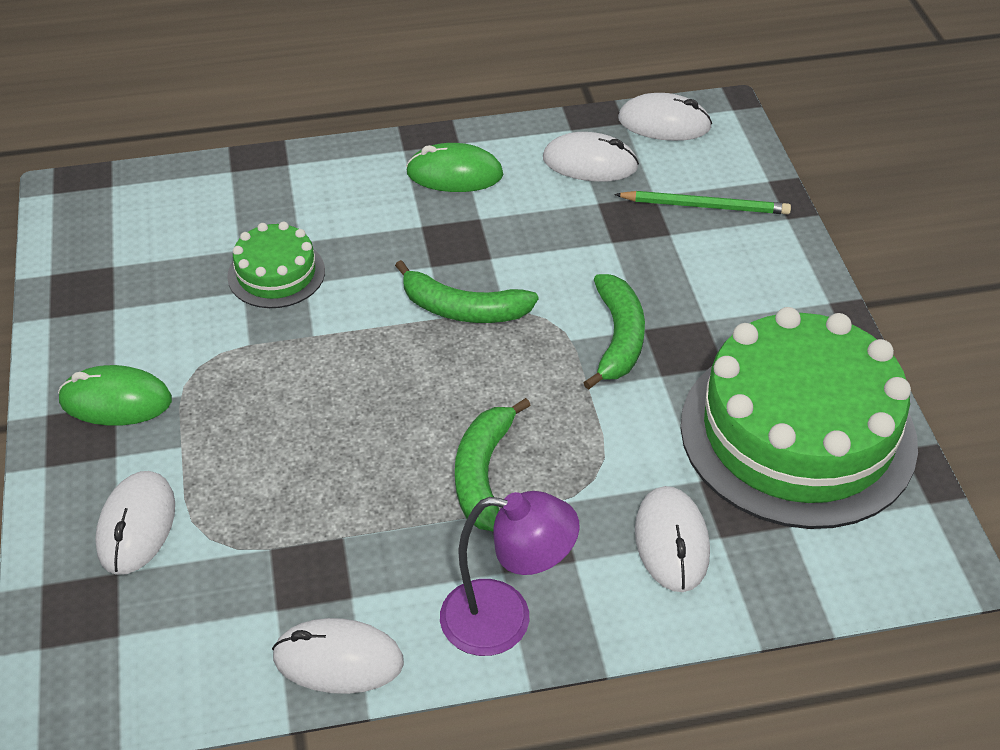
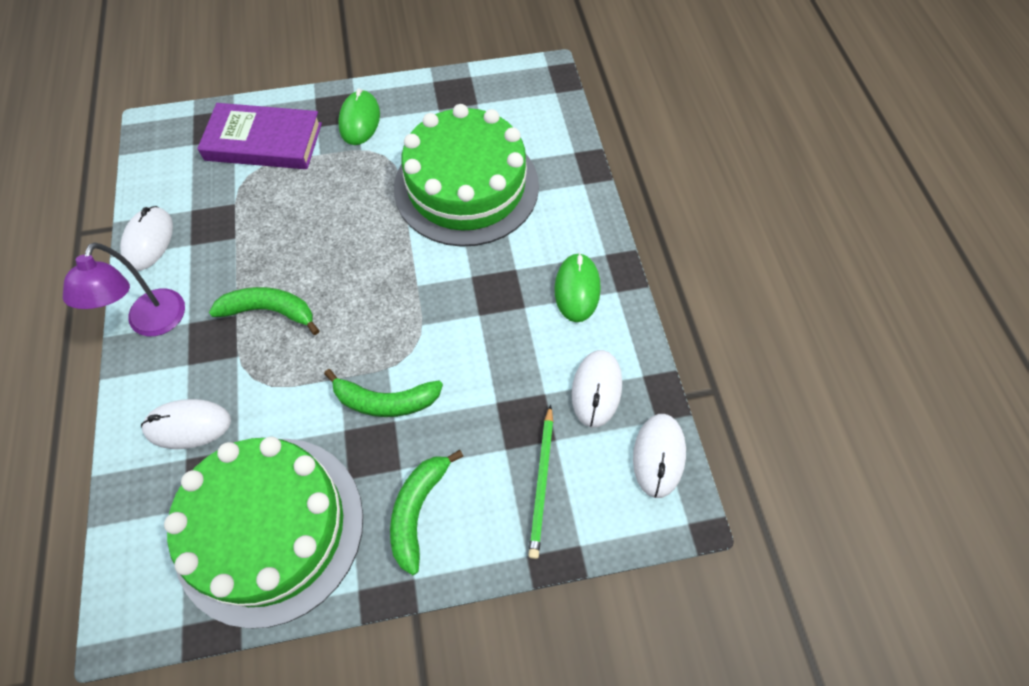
camera: 90 degrees right, 15 degrees up
(136, 526) = (263, 142): white mouse -> purple book
(276, 273) = (466, 186): green cake -> green cake, size x2.17
(463, 309) = (424, 297): green banana -> green banana (418, 510)

